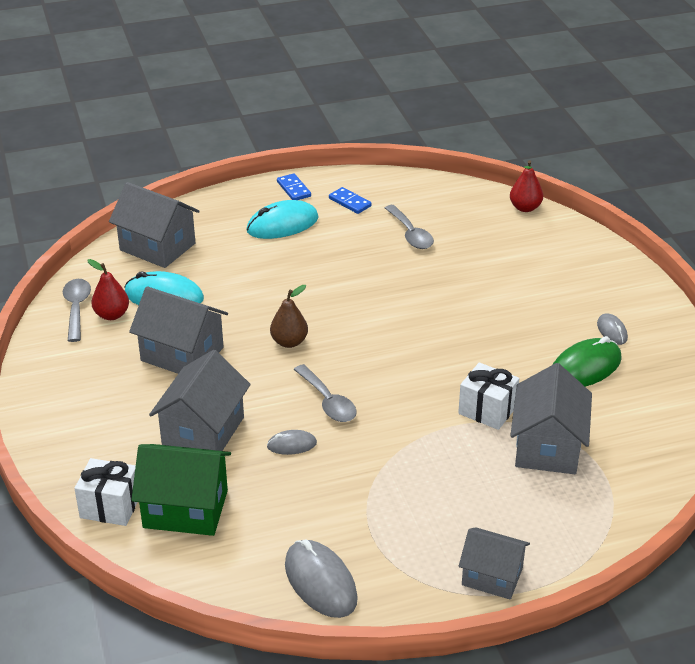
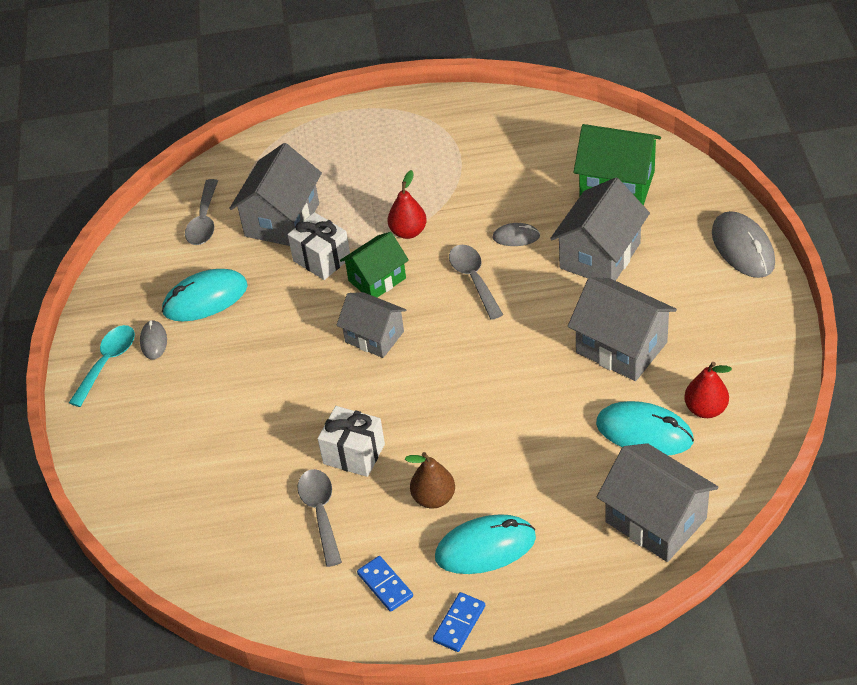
camera: 165 degrees left, 10 degrees up
(76, 308) = (749, 422): grey spoon -> grey spoon (204, 221)
(110, 507) = (684, 190): white gift -> white gift (354, 454)
(289, 342) = (502, 354): brown pear -> brown pear (433, 498)
(294, 189) = (459, 623): blue domino -> blue domino turned 45 degrees clockwise
(320, 582) = (509, 123): grey mouse -> grey mouse (743, 248)
(424, 395) = (377, 279): none -> green house
(492, 576) = (374, 120): grey house -> grey house (374, 337)
(525, 208) = (153, 549): red pear -> red pear (408, 232)
(585, 368) = (205, 299): green mouse -> turquoise mouse
(643, 313) = (107, 362): none -> turquoise spoon

